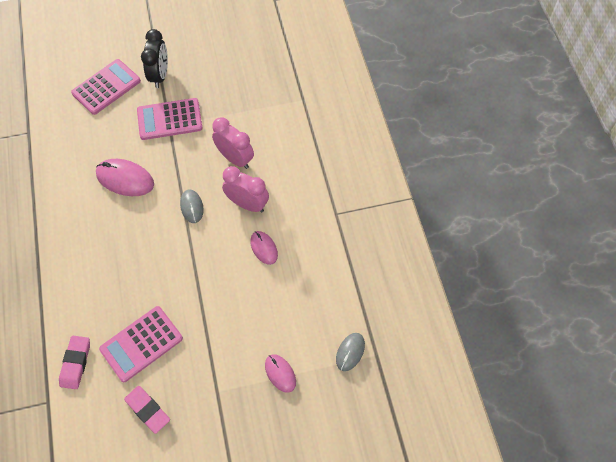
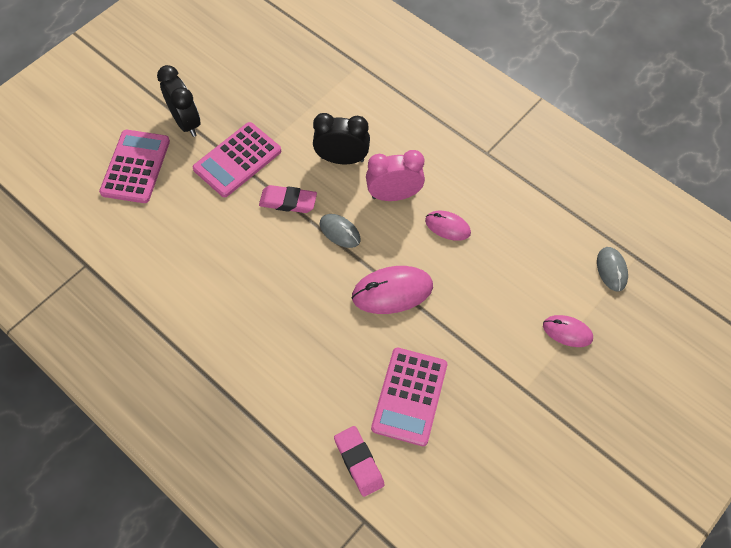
camera: 35 degrees left, 0 degrees up
(125, 179) = (243, 247): pink mouse -> pink mouse (392, 291)
(147, 410) = (474, 455): pink eraser -> pink eraser (288, 201)
(235, 159) = (342, 159): pink clock -> black clock

